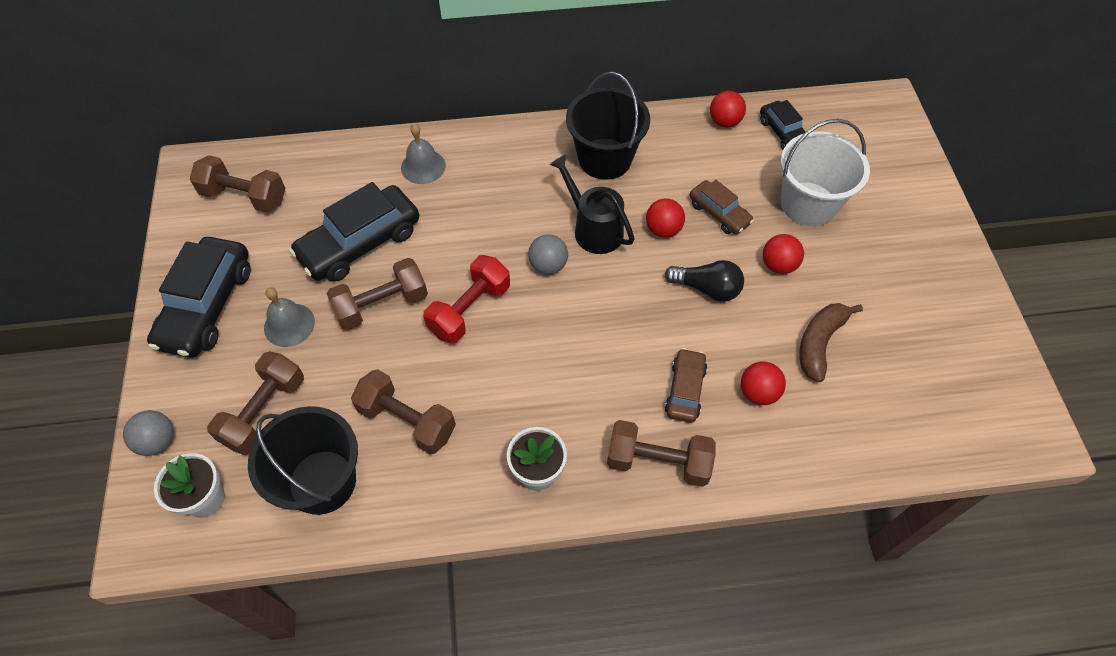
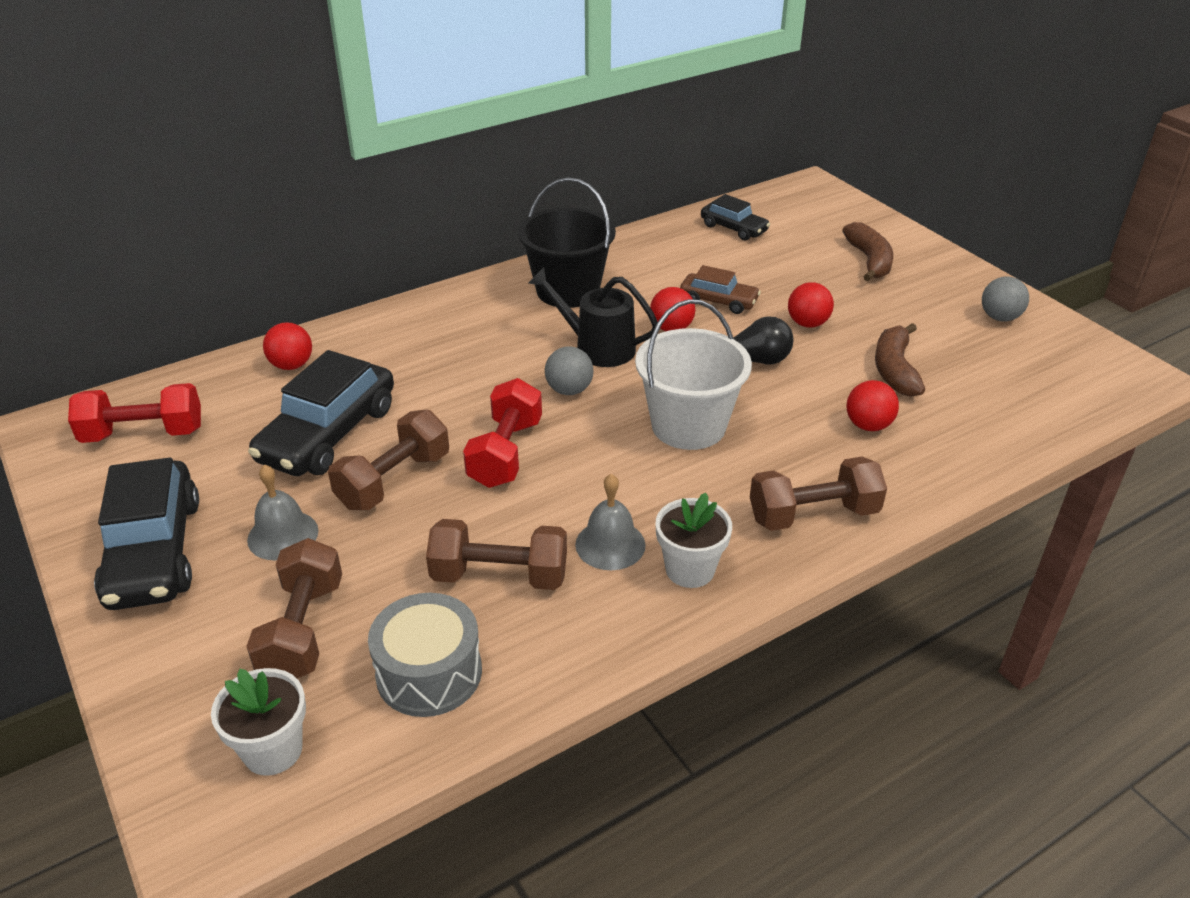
camera: 25 degrees left, 20 degrees down
(158, 441) = (163, 714): grey ball -> grey ball (999, 317)
(244, 196) = (143, 434): brown dumbbell -> red dumbbell
(322, 482) = (429, 673): black bucket -> grey drum
(423, 166) = (362, 348): grey bell -> grey bell (610, 544)
(685, 390) = (794, 447): brown car -> none
(724, 121) = (670, 234): red ball -> red ball (292, 365)
(808, 204) = (799, 272): white bucket -> white bucket (688, 426)
(880, 212) = (869, 260): none -> brown banana

